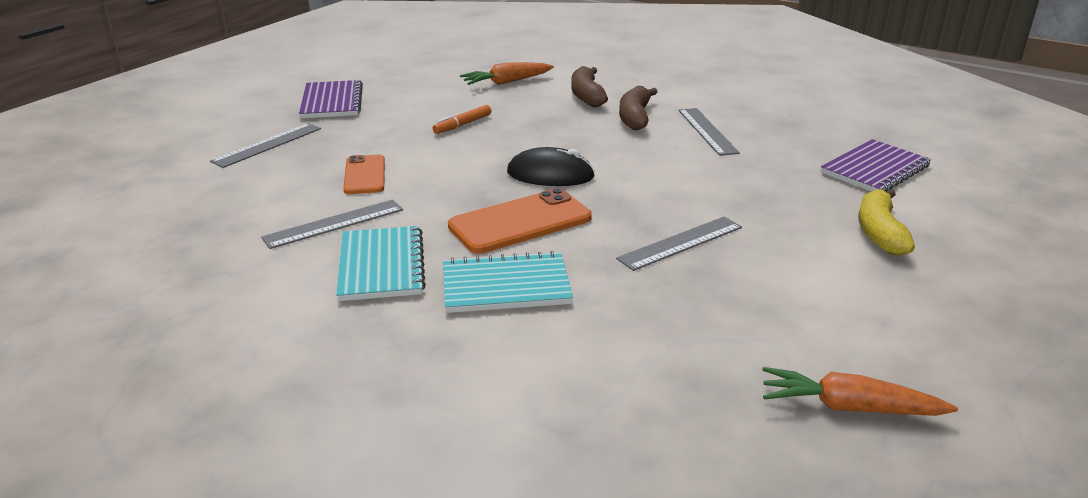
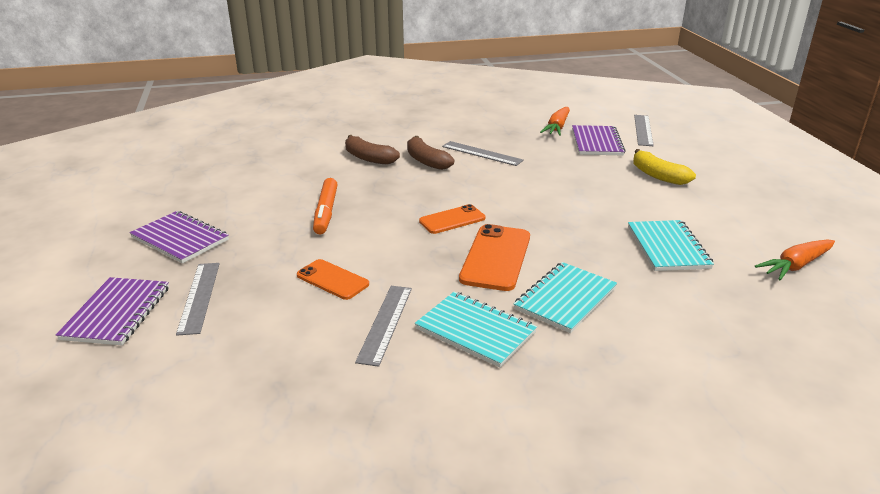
camera: 45 degrees left, 0 degrees up
(210, 132) = (117, 313): none -> purple notebook
(462, 125) = (326, 212): orange marker -> orange marker, size x1.52
(506, 82) = (293, 169): orange carrot -> orange carrot (557, 127)
(550, 175) = (452, 220): black mouse -> orange phone
(680, 243) = (594, 225): grey ruler -> grey ruler (643, 130)
(718, 302) = (668, 247): none -> turquoise notebook

